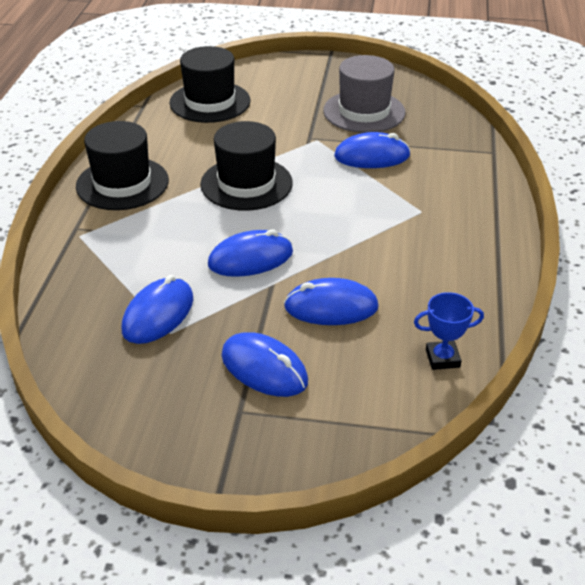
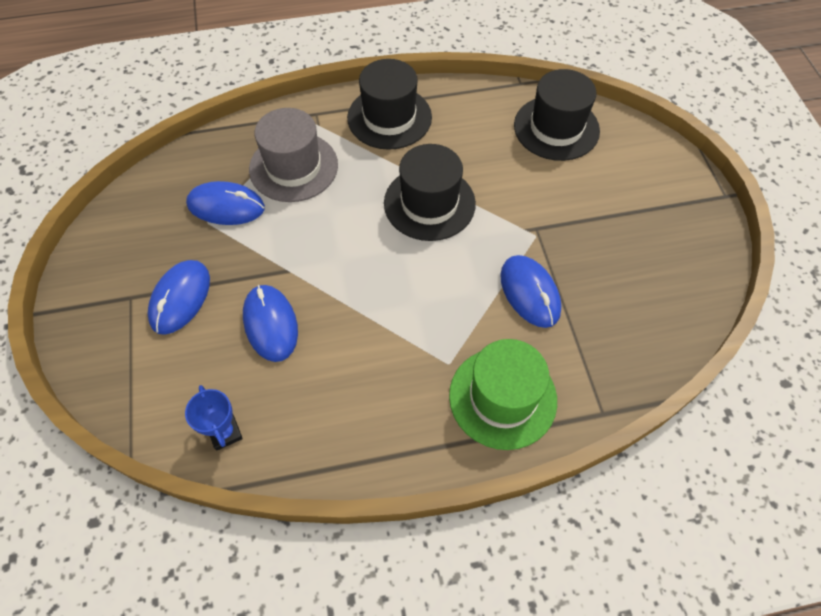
camera: 70 degrees right, 20 degrees up
(250, 258) = (318, 243): blue mouse -> none
(364, 112) = (616, 262): grey hat -> grey hat (293, 167)
(463, 192) = (502, 397): none -> green hat

